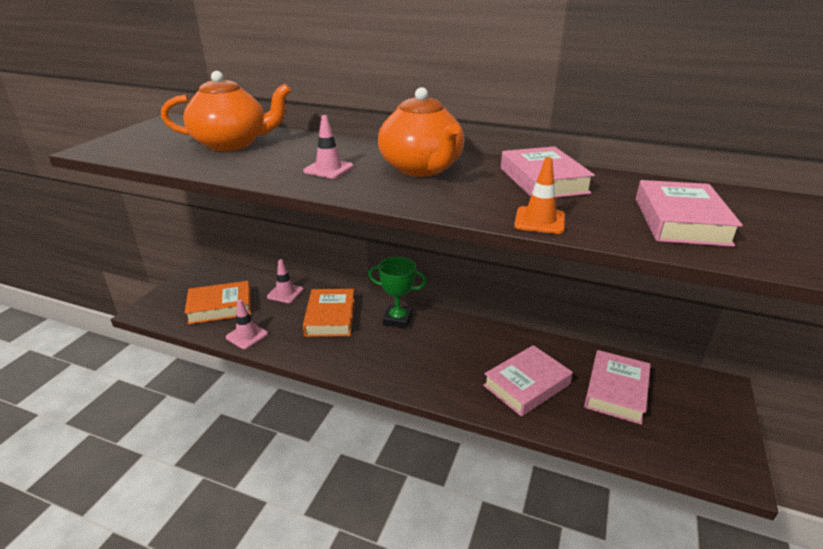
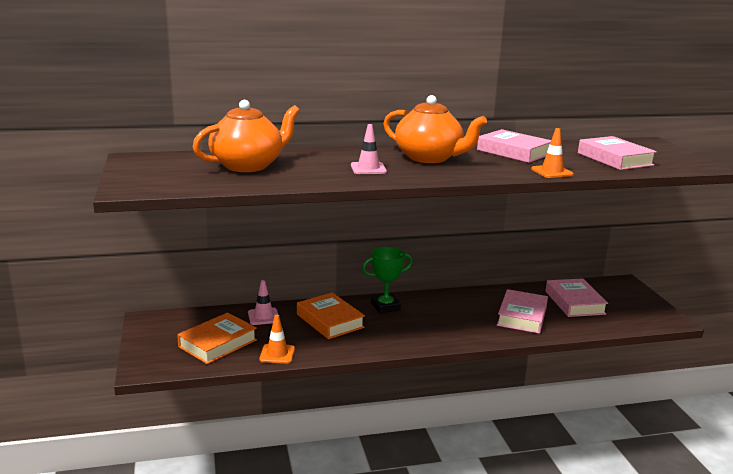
camera: 35 degrees left, 10 degrees down
(247, 336) = (277, 354): pink traffic cone -> orange traffic cone

